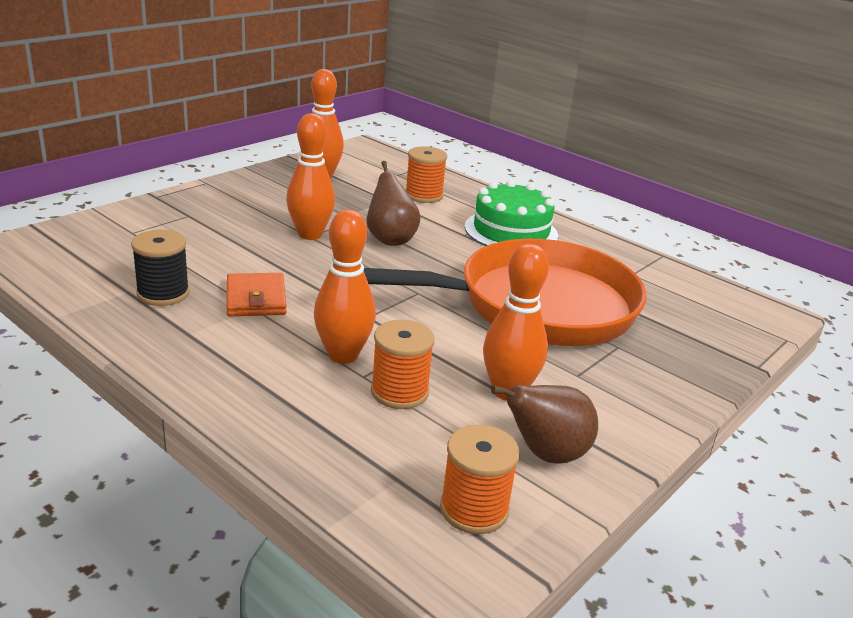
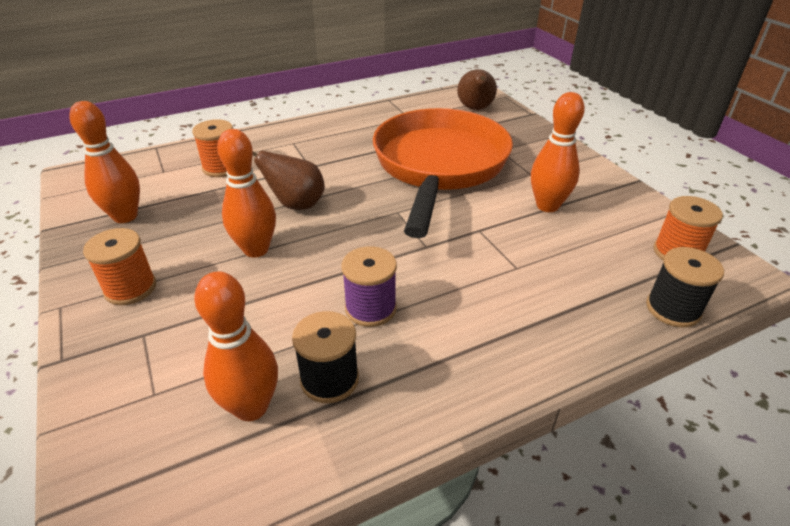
camera: 65 degrees left, 10 degrees up
(256, 299) = (370, 308): orange wallet -> purple spool
(343, 355) = (484, 272): orange bowling pin -> orange bowling pin (251, 407)
(344, 498) = (672, 309): none -> black spool
(399, 392) = (542, 254): orange spool -> orange spool (130, 288)
(511, 231) = (318, 144): green cake -> none
(546, 454) = (618, 210): brown pear -> brown pear (475, 109)

